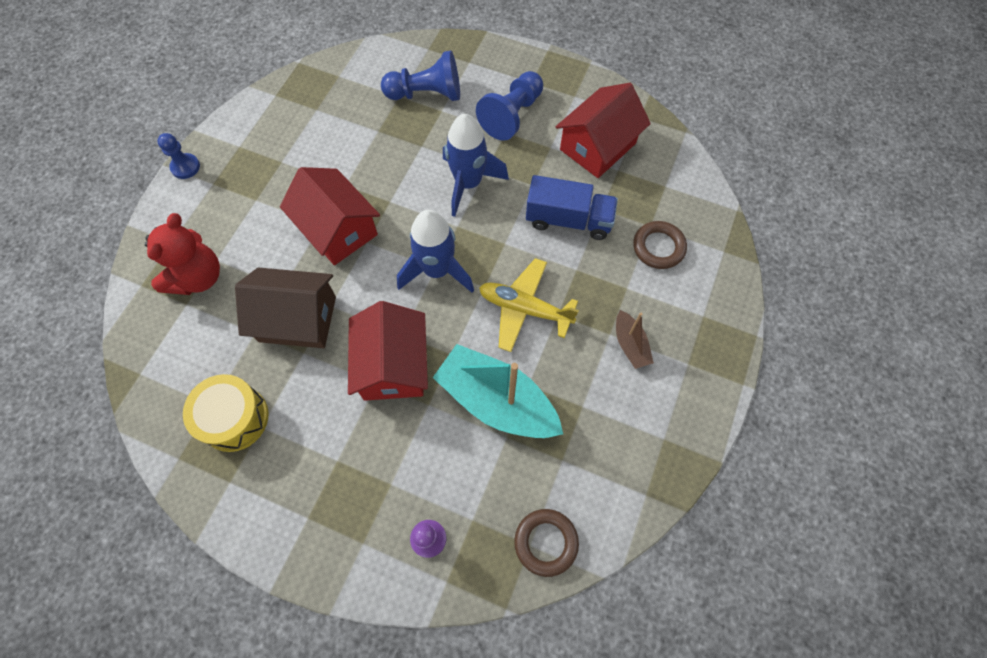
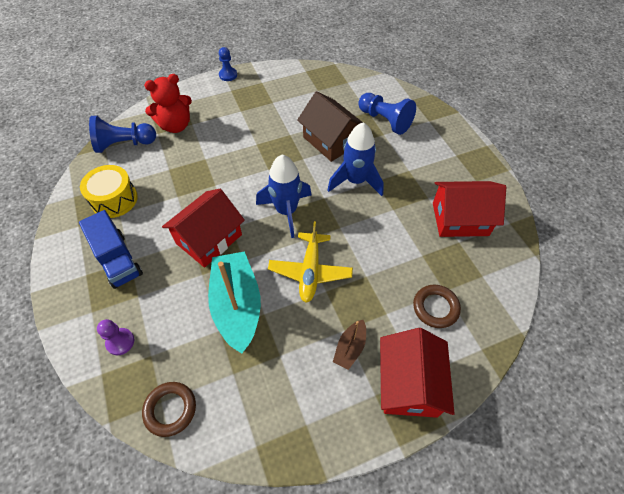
camera: 45 degrees right, 10 degrees down
(297, 319) = (193, 178): brown house -> brown house (330, 141)
(338, 229) = (261, 152): red house -> red house (409, 383)
(512, 115) = (423, 164): blue pawn -> blue pawn (124, 144)
(525, 309) = (310, 271): yellow plane -> yellow plane turned 150 degrees counterclockwise
(568, 220) = (393, 245): blue truck -> blue truck (118, 260)

